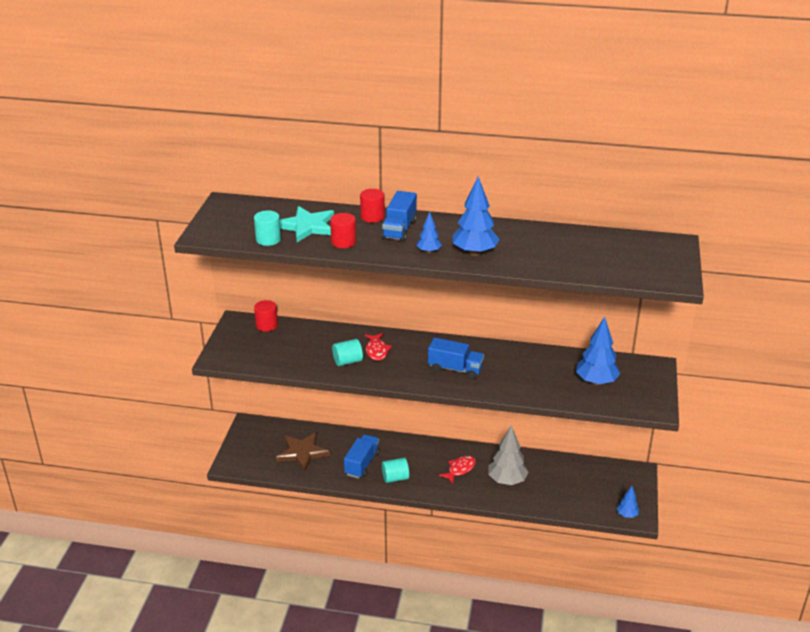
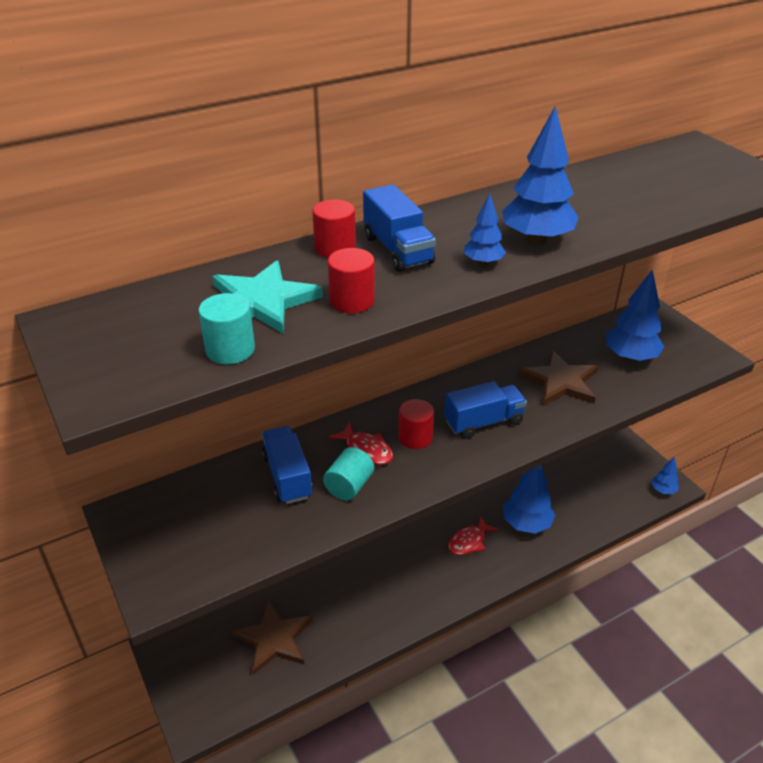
camera: 40 degrees left, 5 degrees up
(266, 325) = (175, 496): red cylinder -> red cylinder (415, 437)
(362, 464) = (361, 606): blue truck -> blue truck (287, 476)
(395, 478) = (416, 598): turquoise cylinder -> none
(460, 469) = (469, 541): red fish -> red fish turned 135 degrees counterclockwise
(507, 481) = (526, 524): grey tree -> blue tree
(530, 372) = (560, 382): none -> brown star

